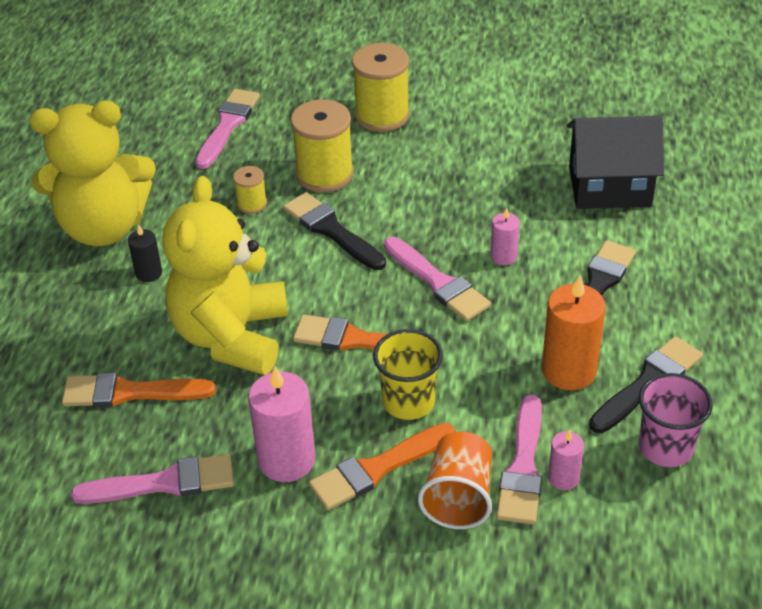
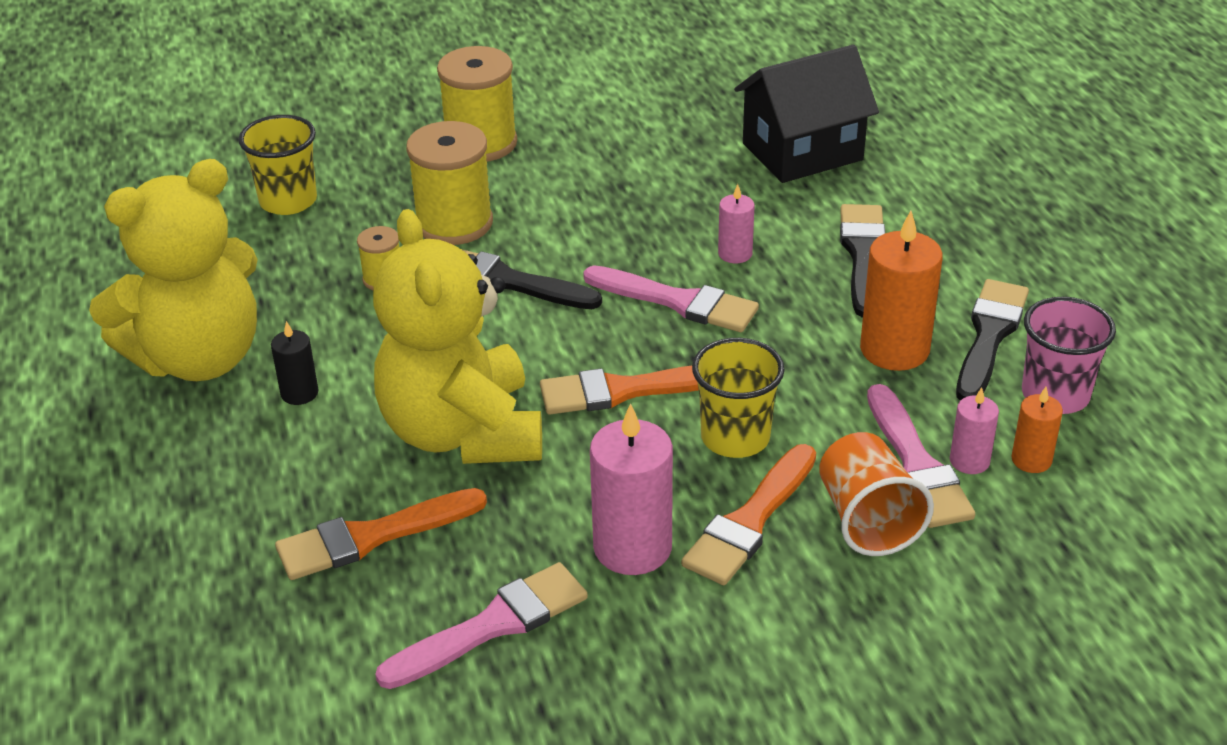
camera: 25 degrees left, 5 degrees down
(227, 125) = (288, 201): pink brush -> yellow cup
(610, 493) = (1031, 460): none -> orange candle

